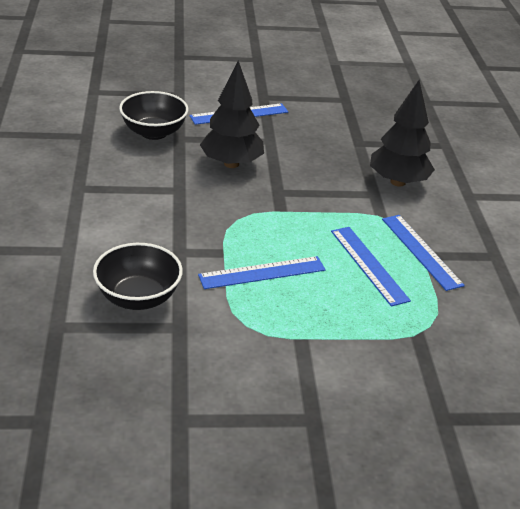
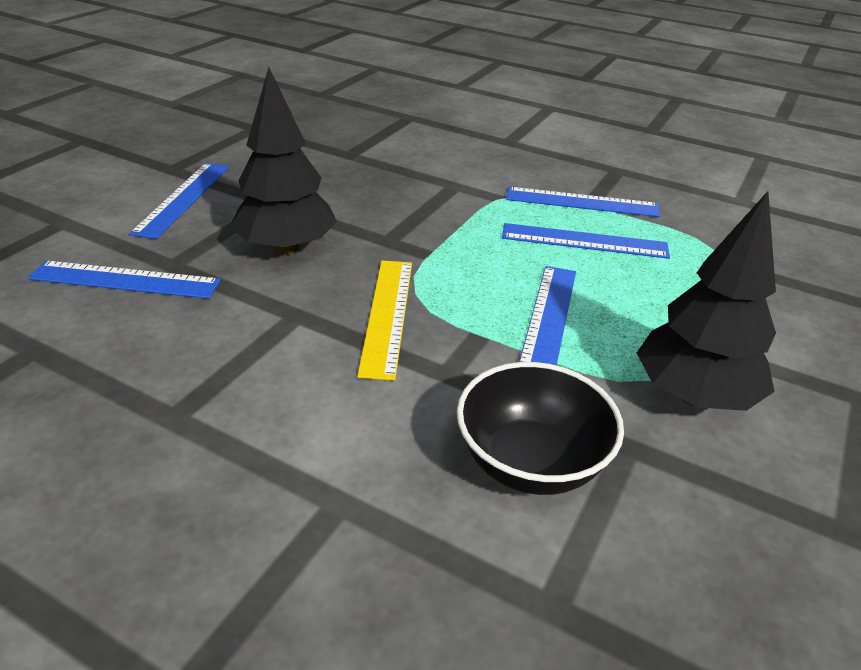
camera: 55 degrees left, 0 degrees up
(154, 132) = (125, 280): black bowl -> blue ruler
(208, 217) = (387, 315): none -> yellow ruler
(398, 182) = (446, 164): black tree -> black tree (693, 396)

